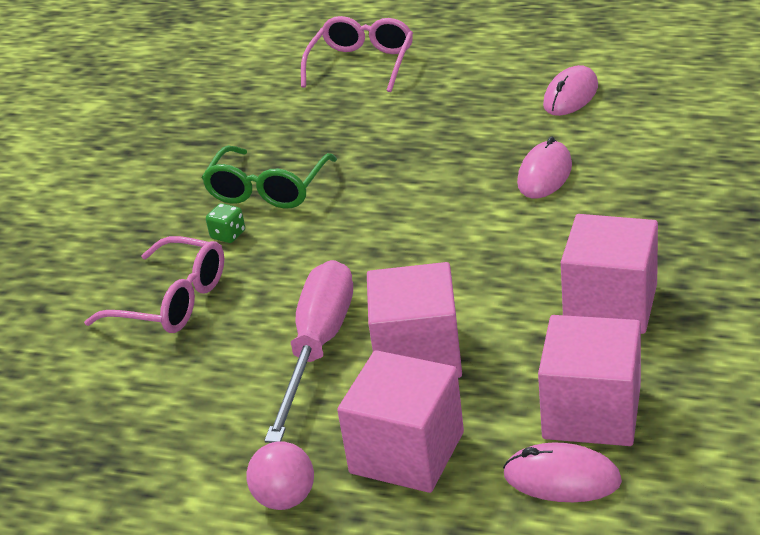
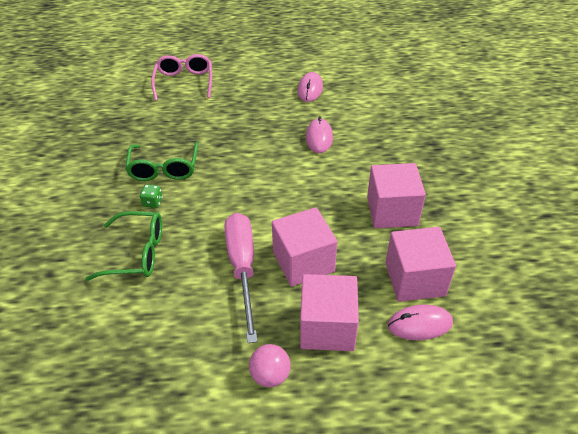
camera: 25 degrees left, 10 degrees up
(171, 301) = (136, 253): pink glasses -> green glasses

